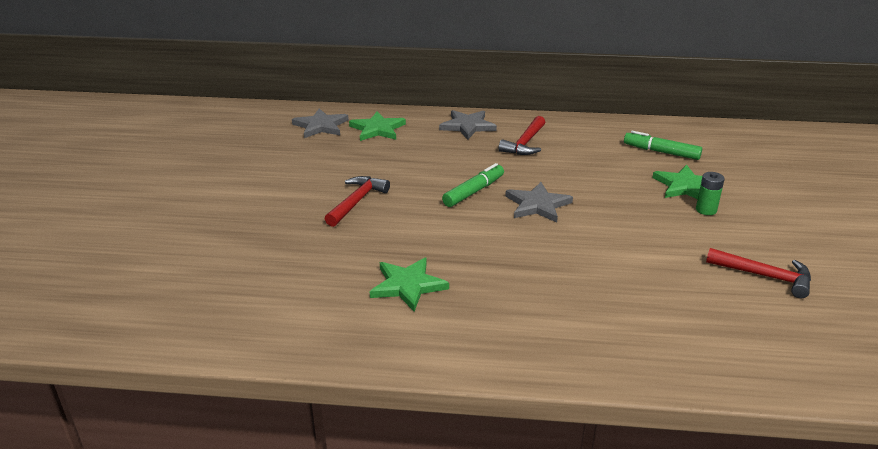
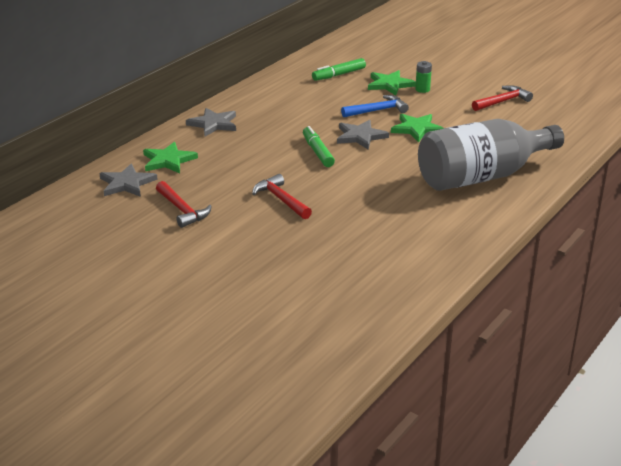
camera: 60 degrees left, 0 degrees up
(408, 285) = (413, 209): green star -> green star (416, 129)
(525, 143) = (269, 112): red hammer -> red hammer (182, 210)
(538, 315) = (482, 176): none -> grey bottle
(611, 197) = (377, 110): none -> blue hammer

